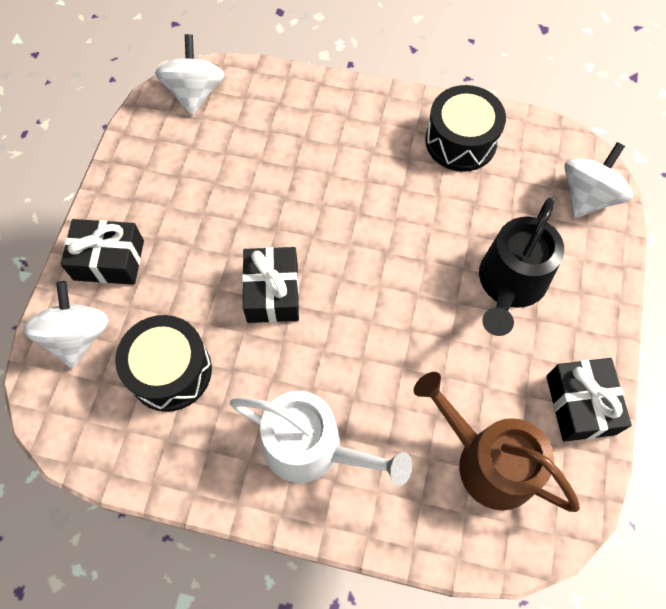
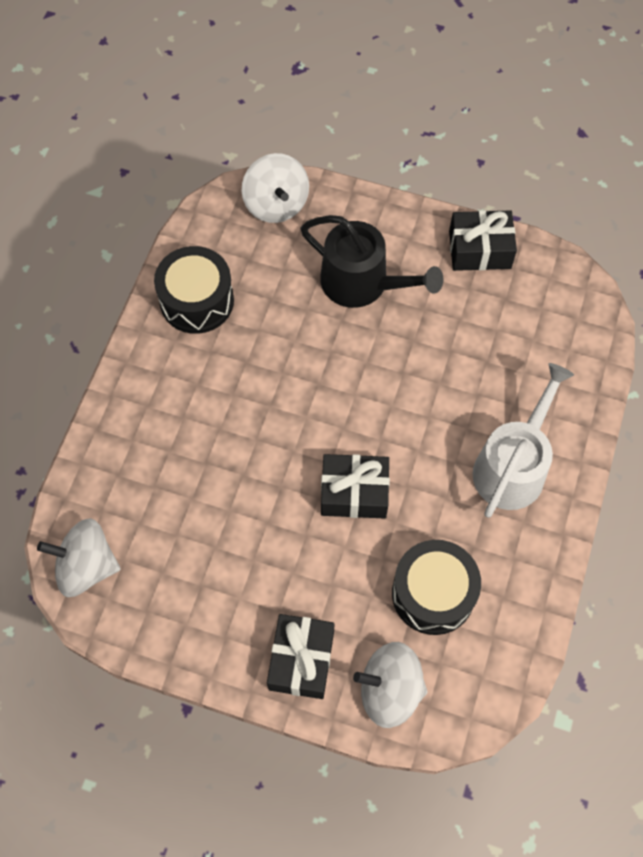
camera: 85 degrees left, 0 degrees up
(488, 461) = (527, 326): brown watering can -> none
(587, 197) = (276, 204): white spinning top -> white spinning top turned 150 degrees counterclockwise

